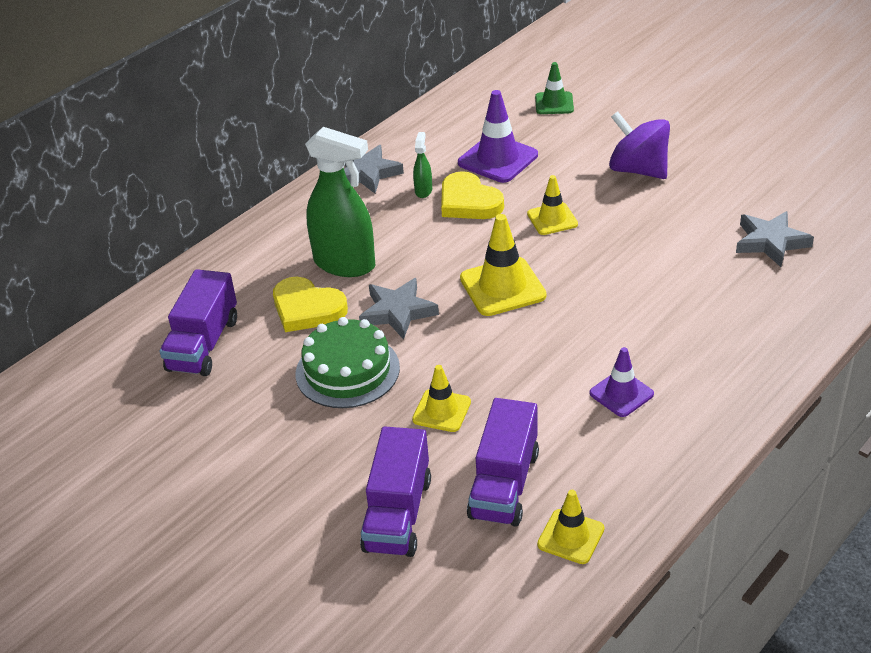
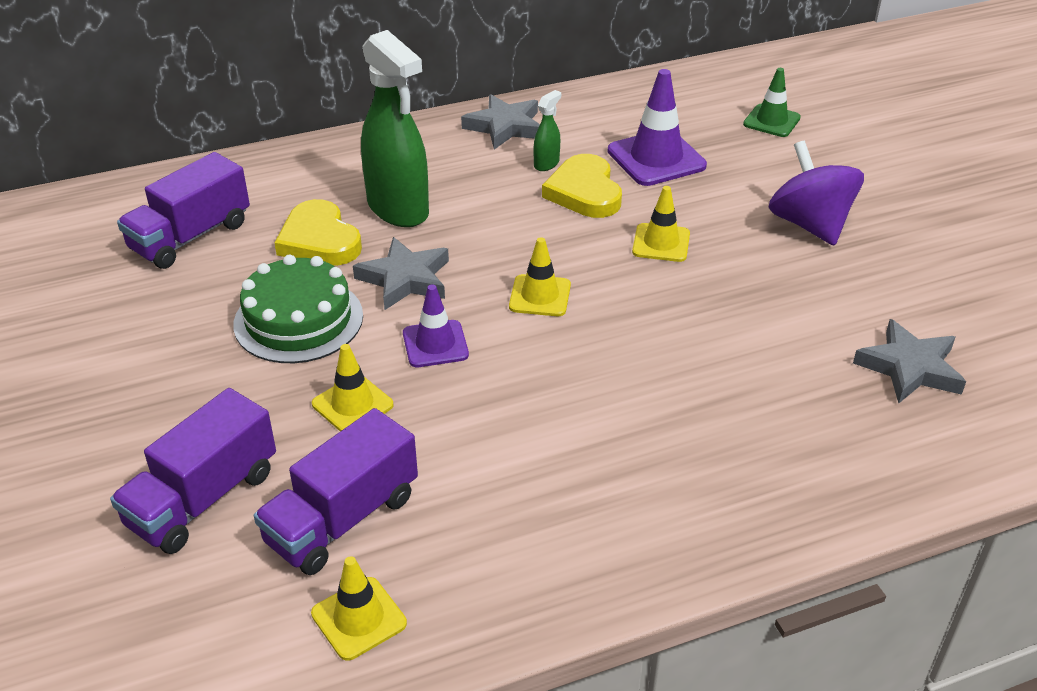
camera: 25 degrees right, 0 degrees up
(502, 287) = (540, 296): yellow traffic cone -> yellow traffic cone, size x0.63
(621, 394) = (567, 473): purple traffic cone -> purple traffic cone (435, 344)

